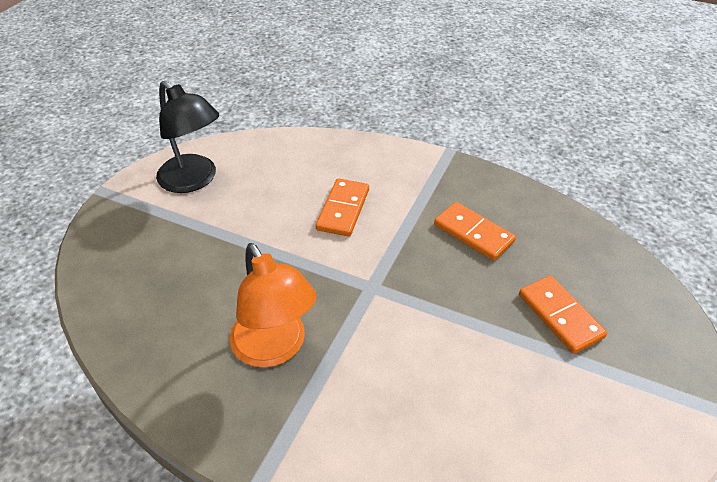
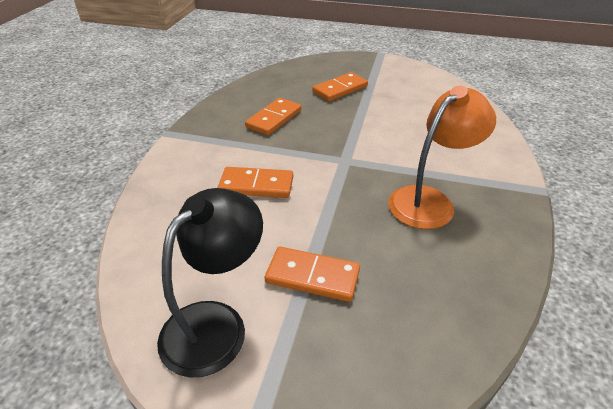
camera: 100 degrees left, 5 degrees down
(212, 234) = (312, 276): none -> orange domino

